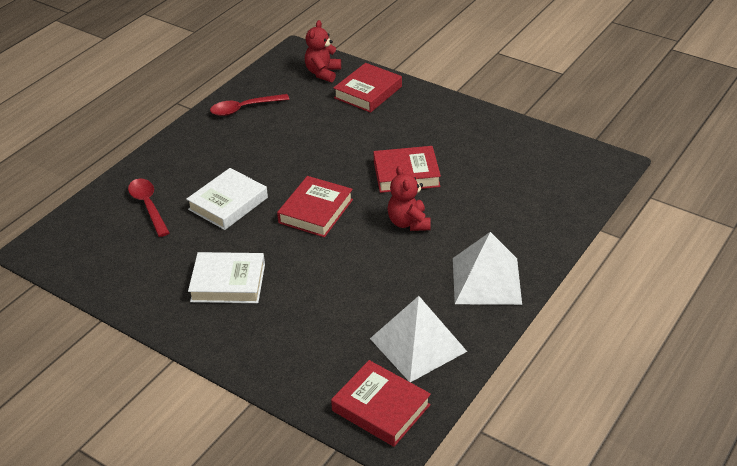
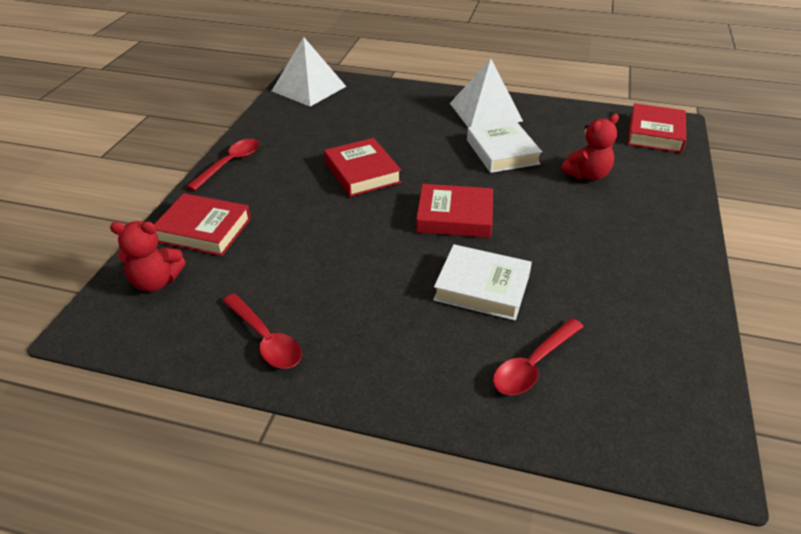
camera: 110 degrees left, 0 degrees up
(228, 282) = (603, 247): white book -> white book (502, 152)
(408, 223) = (437, 158): red teddy bear -> red teddy bear (587, 175)
(418, 344) = (580, 129): white pyramid -> white pyramid (309, 88)
(453, 108) = (230, 164): none -> red spoon

